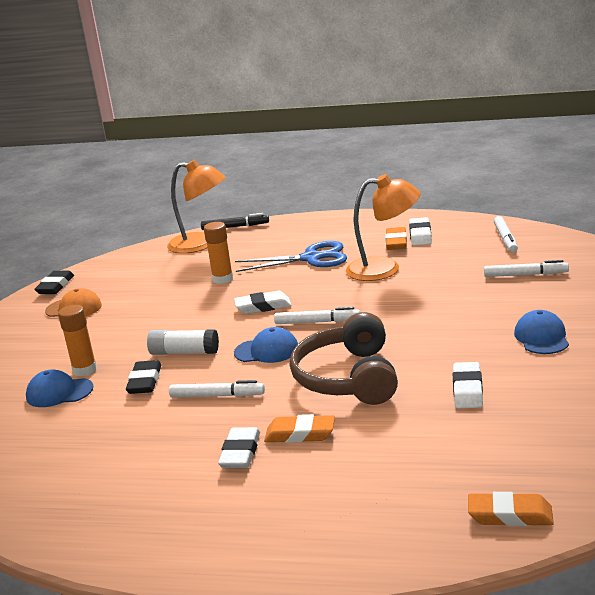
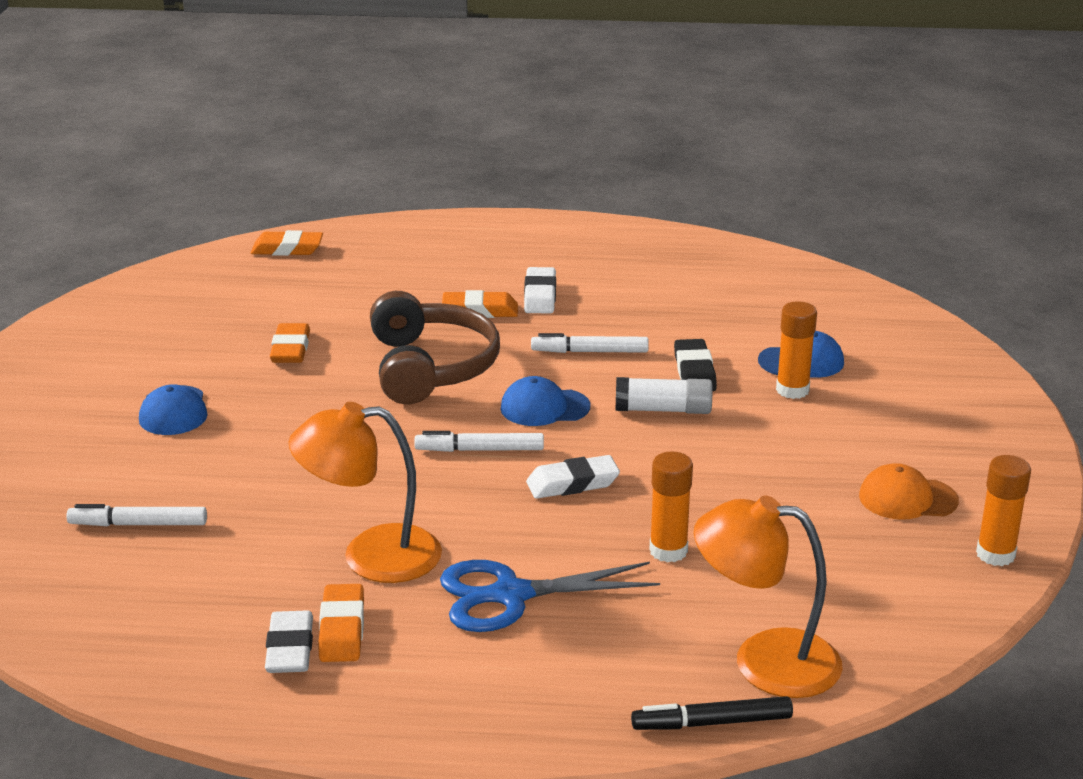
camera: 170 degrees right, 5 degrees up
(55, 286) = (995, 554): black eraser -> orange glue stick
(467, 390) = (290, 349): white eraser -> orange eraser
(505, 239) = (128, 621): white marker -> none

